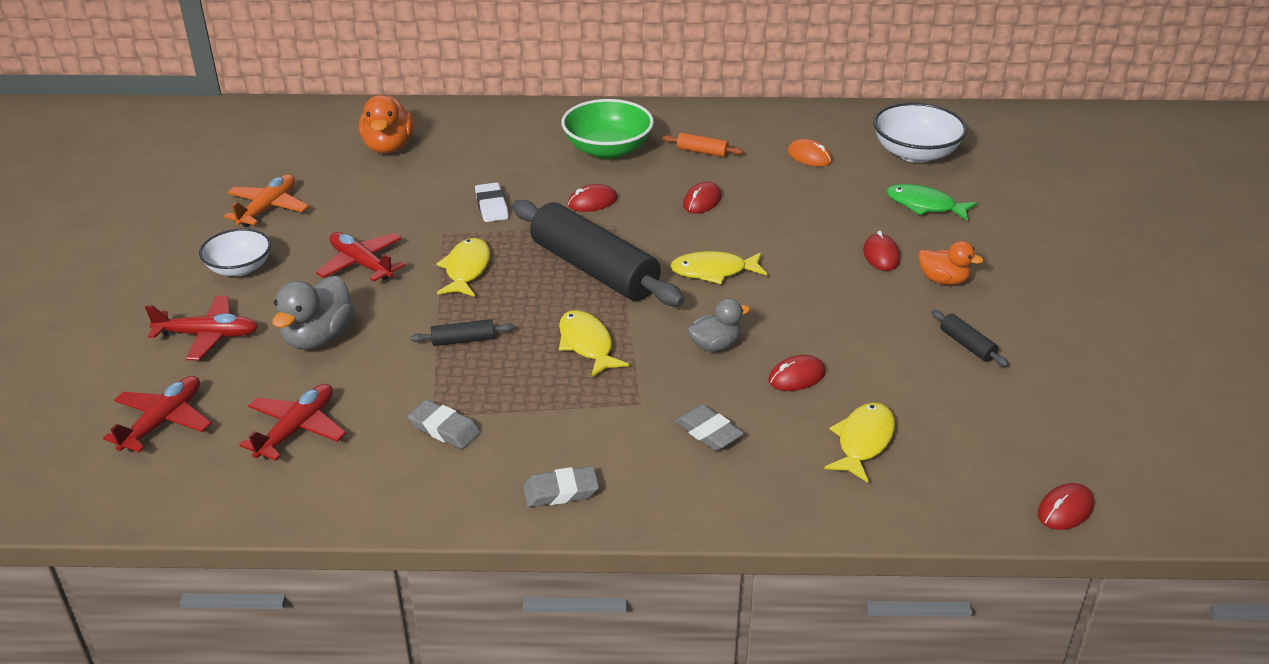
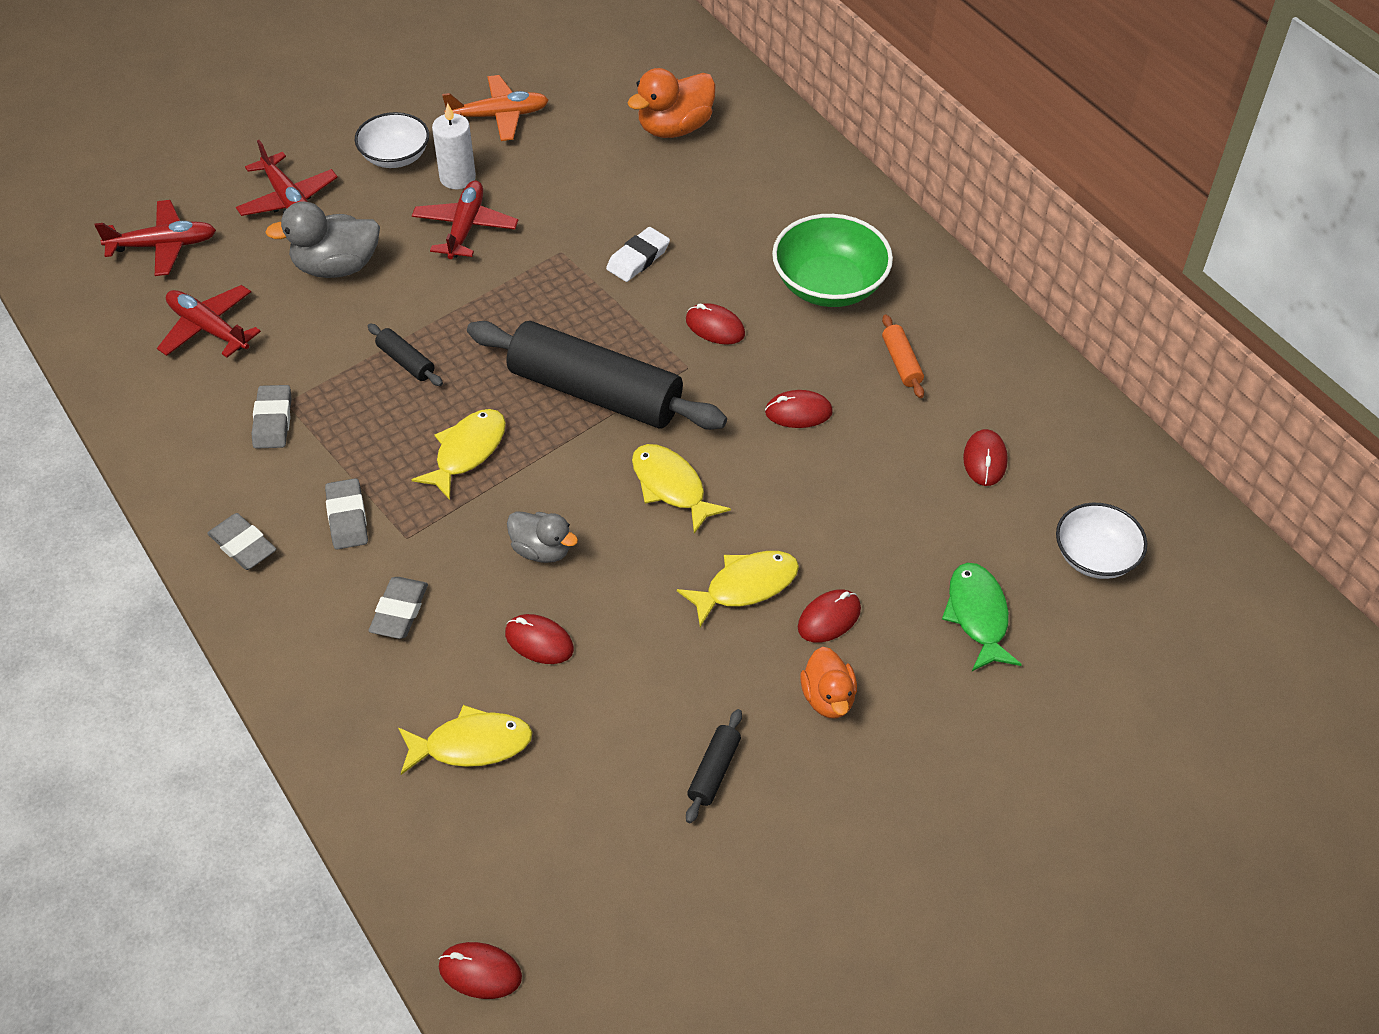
camera: 55 degrees right, 15 degrees up
(297, 429) = (208, 328): red plane -> red plane turned 135 degrees counterclockwise
(305, 249) = (457, 178): none -> white candle
(466, 269) = (516, 301): yellow fish -> yellow fish (746, 586)
(590, 425) = (347, 518): none -> grey eraser
(594, 269) = (595, 392): black rolling pin -> black rolling pin turned 75 degrees counterclockwise
(809, 156) = (985, 460): orange mouse -> red mouse
(915, 153) = (1095, 557): white bowl -> white bowl, size x0.66

